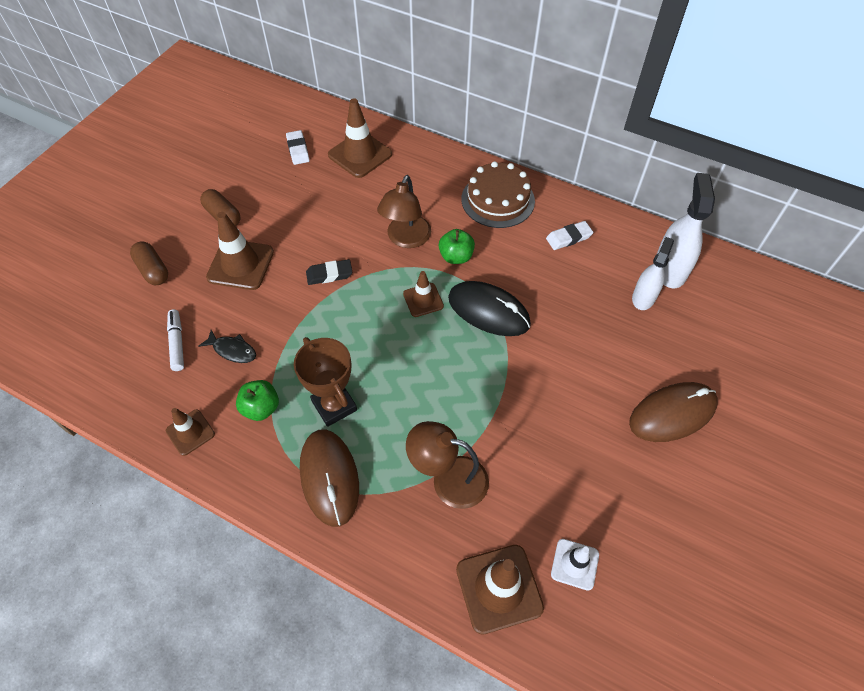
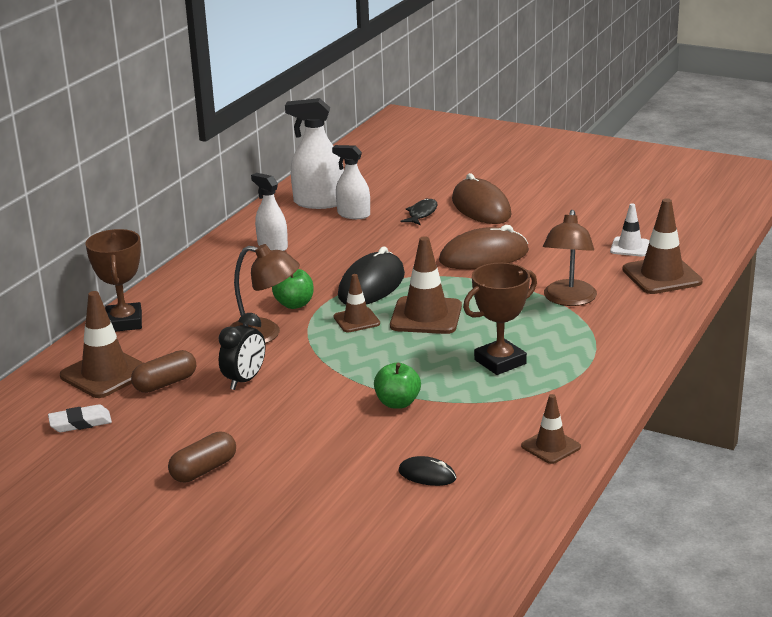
camera: 90 degrees left, 30 degrees down
(153, 270) = (303, 515): brown capsule -> brown capsule (165, 383)
(177, 343) = (427, 475): white marker -> black mouse
(232, 350) = (434, 433): black fish -> black fish (421, 214)
(240, 265) = (297, 444): brown traffic cone -> brown traffic cone (426, 316)
(261, 408) = (510, 405): green apple -> green apple (397, 403)
(329, 274) = (317, 379): black eraser -> none
(329, 478) = (583, 358): brown mouse -> brown mouse (484, 256)
(336, 231) = (245, 380): none -> black clock
(435, 156) = (124, 322): none -> brown trophy
(498, 200) = (209, 283): brown cake -> none
(568, 238) = (272, 246): white eraser -> white spray bottle

